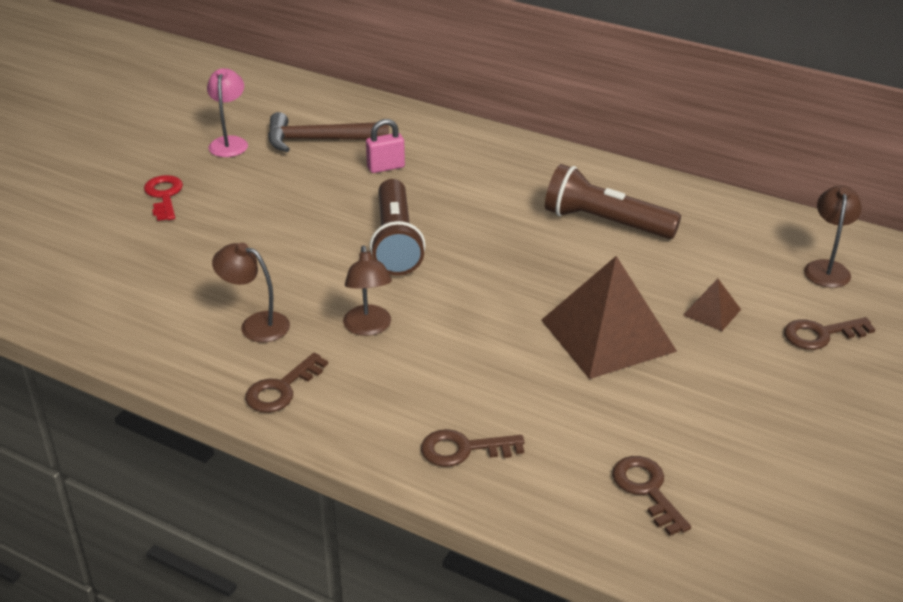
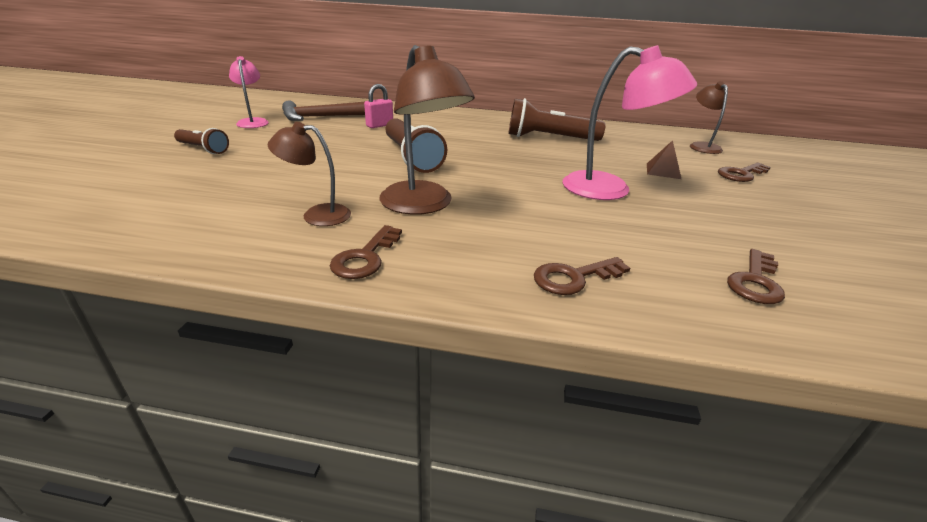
camera: 20 degrees left, 5 degrees down
(164, 196) = (203, 149): red key -> brown flashlight
(368, 328) = (423, 205): brown lamp -> brown lamp, size x1.70
(607, 335) = (610, 189): brown pyramid -> pink lamp
(647, 490) = (755, 281): brown key -> brown key turned 105 degrees counterclockwise

